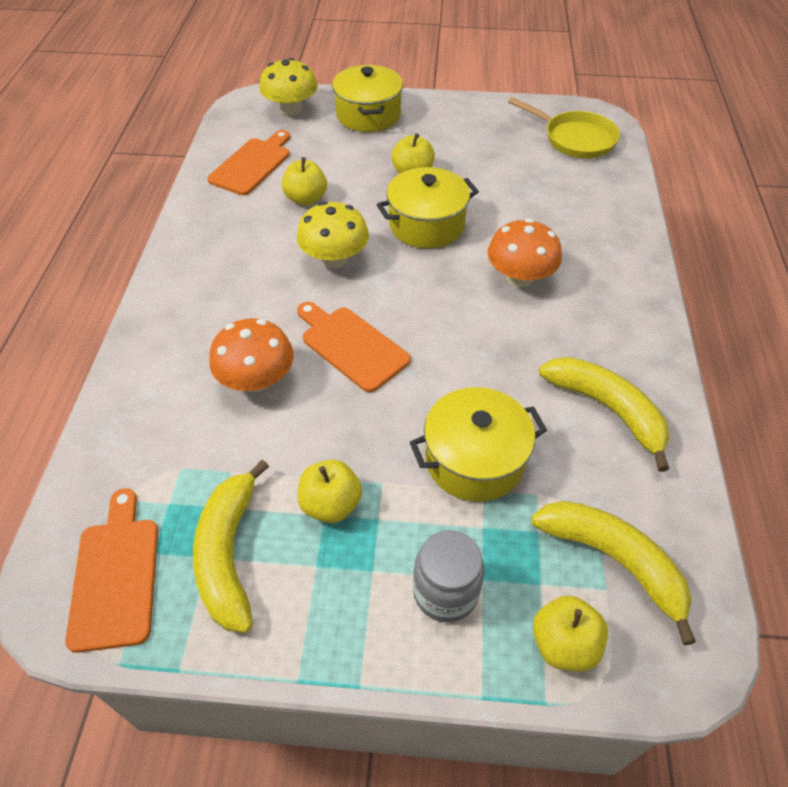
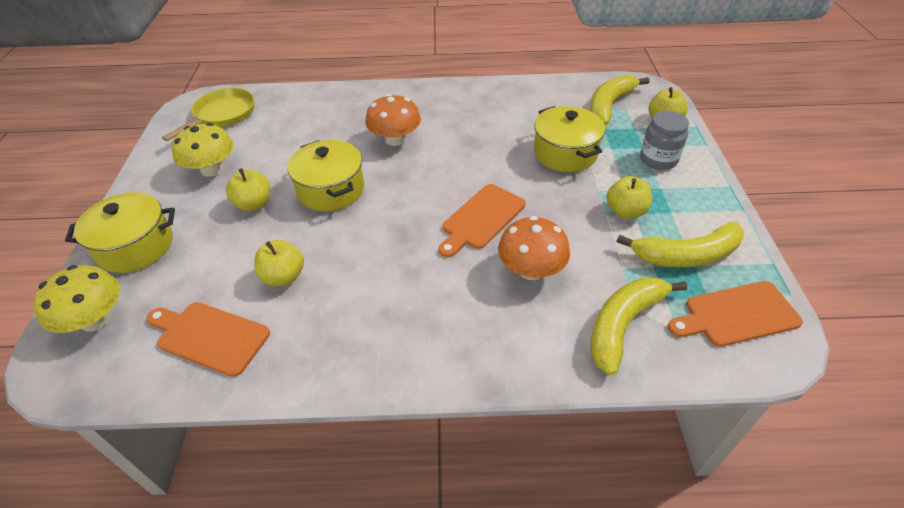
camera: 95 degrees left, 5 degrees down
(334, 258) = (377, 242): yellow mushroom -> yellow mushroom (212, 169)
(607, 409) = (509, 105): yellow banana -> yellow banana (623, 324)

